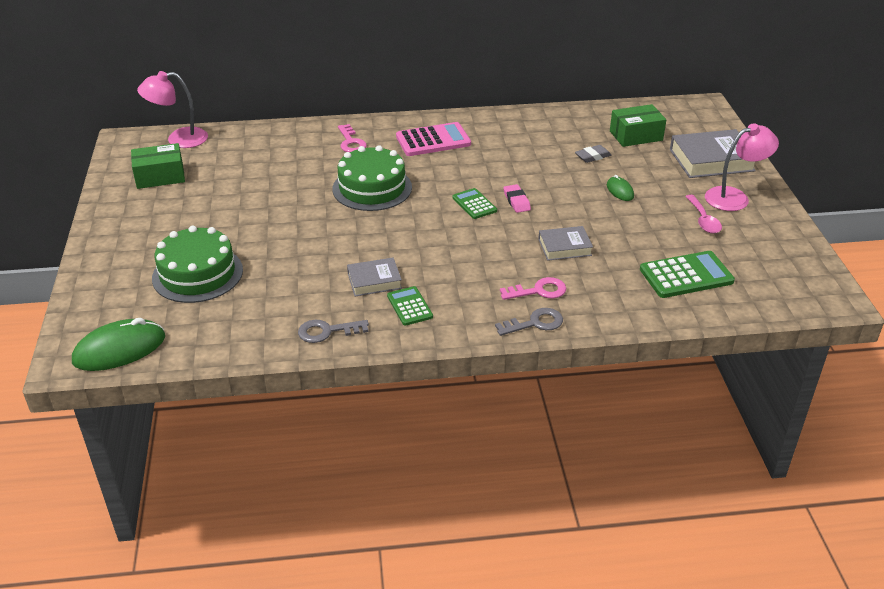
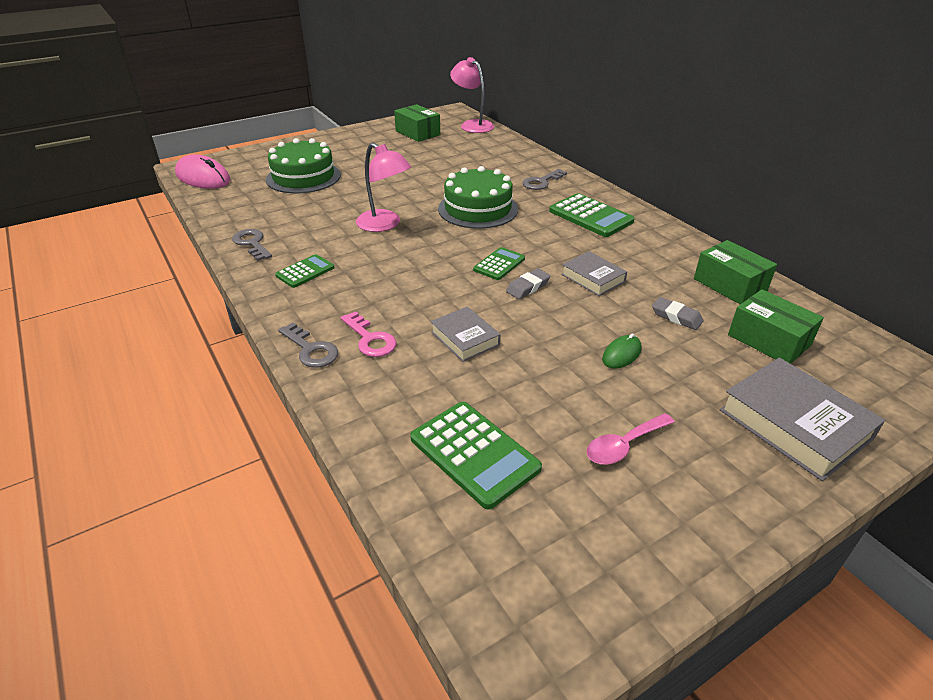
camera: 65 degrees right, 0 degrees up
(119, 349) = (203, 177): green mouse -> pink mouse
(351, 142) = (541, 182): pink key -> grey key
(374, 281) = (334, 246): grey book -> grey book (593, 278)
(433, 140) = (591, 216): pink calculator -> green calculator
(516, 201) = (528, 287): pink eraser -> grey eraser
(570, 123) = (730, 285): none -> green box
(734, 197) = (719, 469): pink lamp -> pink lamp (385, 225)

